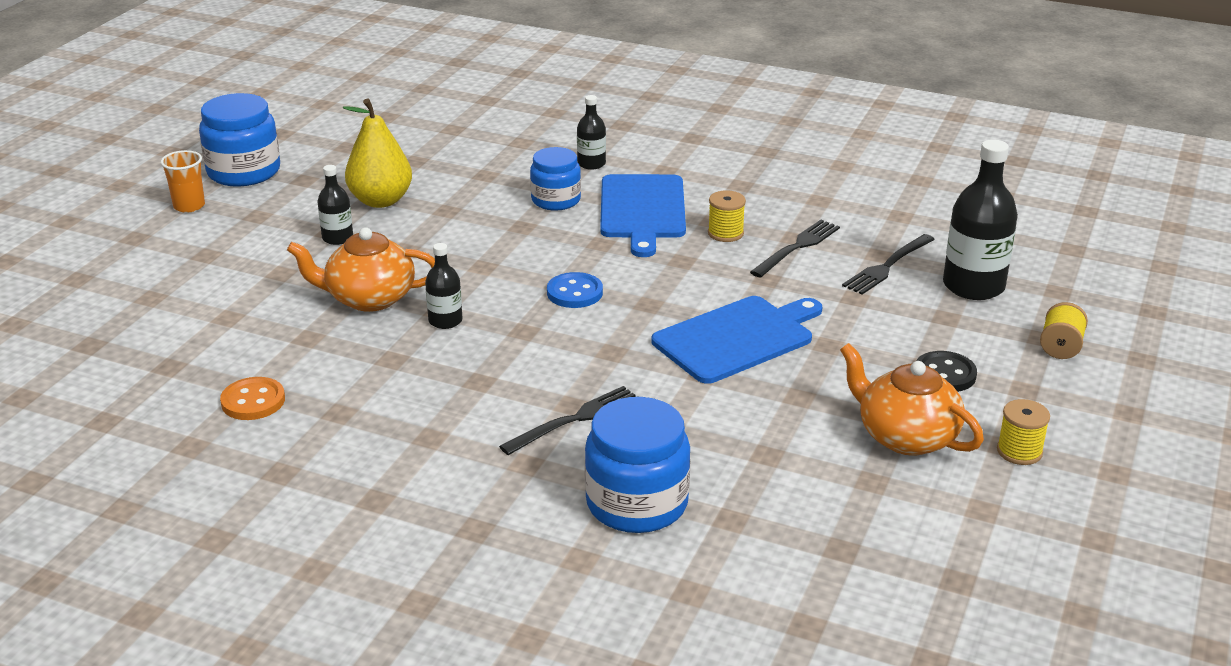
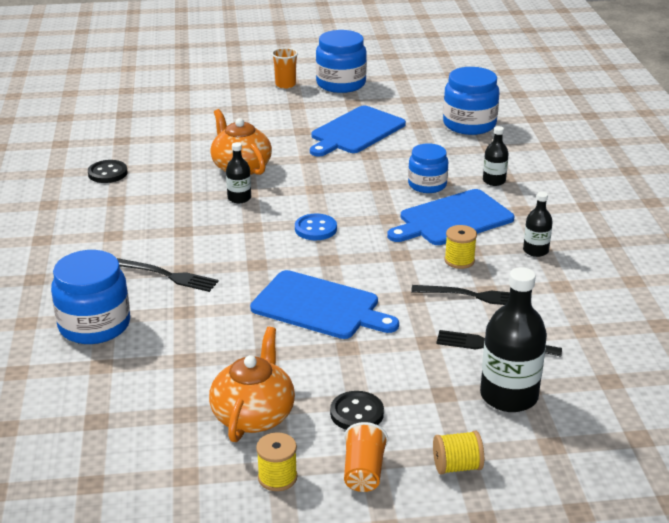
camera: 60 degrees right, 0 degrees up
(253, 401) = (107, 173): orange button -> black button
(337, 238) = (298, 135): black bottle -> black bottle (535, 250)
(381, 201) = (356, 132): yellow pear -> blue cutting board
(454, 135) = (469, 124): none -> blue jar
(1040, 399) = (363, 472): none -> orange cup

